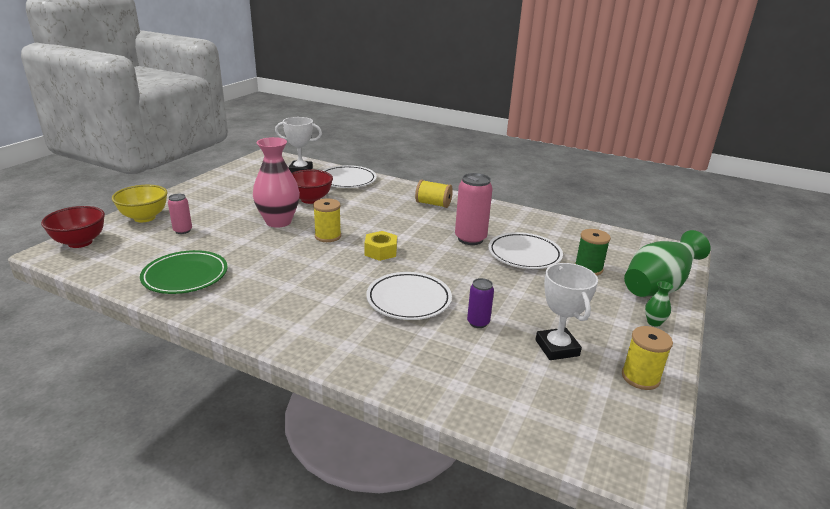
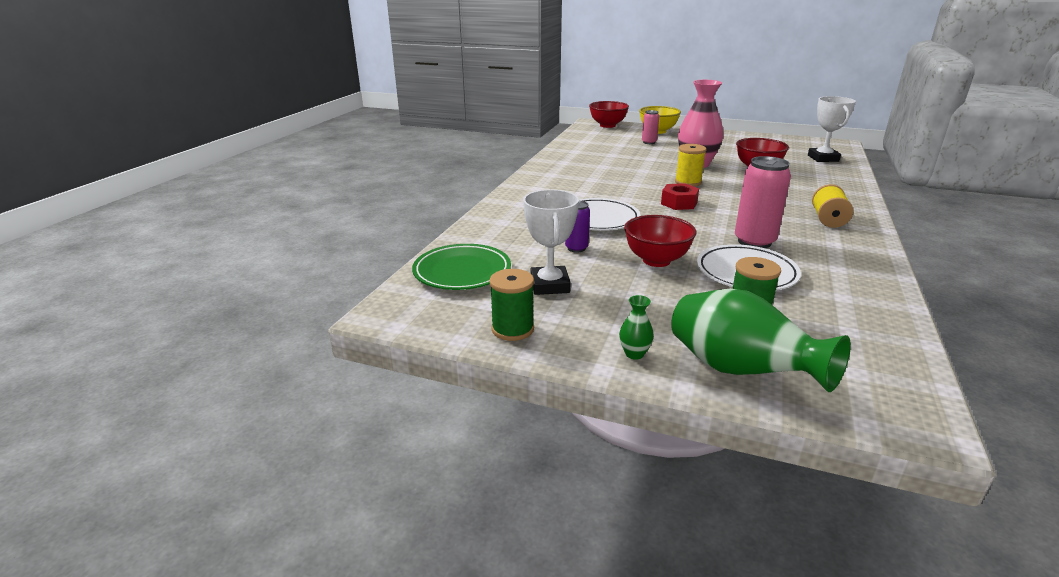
camera: 85 degrees right, 0 degrees up
(185, 276) = (585, 153): green plate -> green plate (462, 272)
(347, 180) = (830, 177): white plate -> none
(381, 251) = (679, 203): yellow nut -> red nut
(504, 286) = (656, 260): none -> red bowl
(557, 348) = (549, 285): white trophy -> white trophy turned 75 degrees counterclockwise
(640, 377) = (512, 329): yellow spool -> green spool

